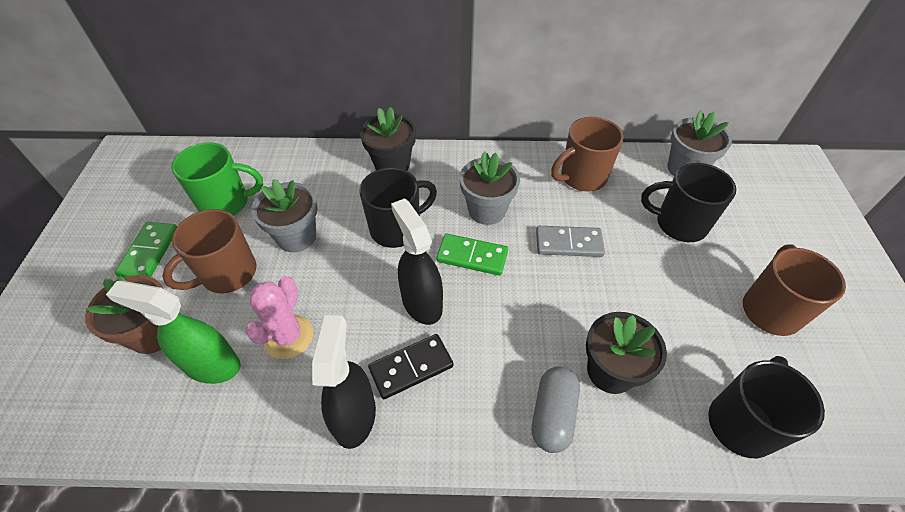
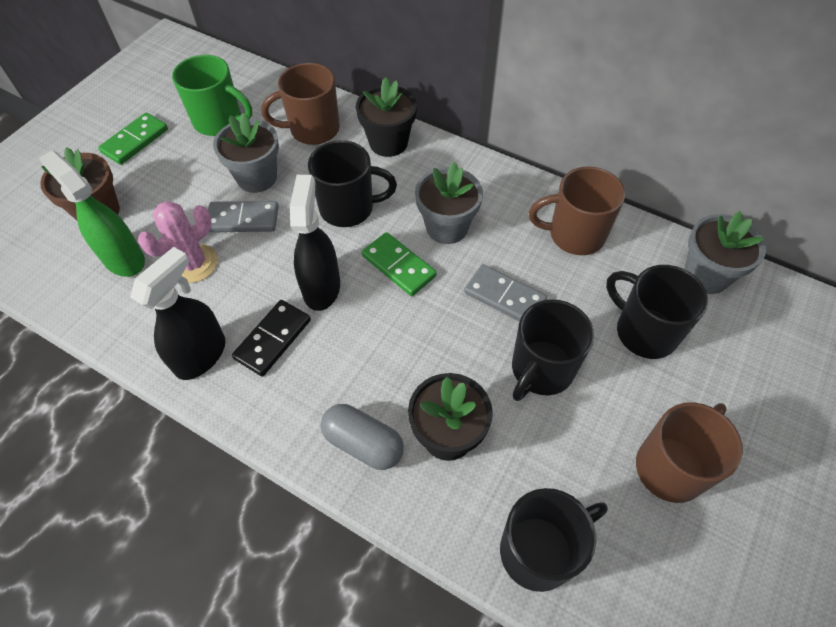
camera: 30 degrees right, 5 degrees up
(227, 274) = (181, 186): brown mug -> brown mug (313, 129)
(308, 277) = (243, 219): none -> grey domino
(411, 367) = (273, 339): black domino -> black domino turned 60 degrees counterclockwise
(552, 415) = (363, 443): grey capsule -> grey capsule turned 75 degrees clockwise
(635, 285) = (541, 370): none -> black mug

